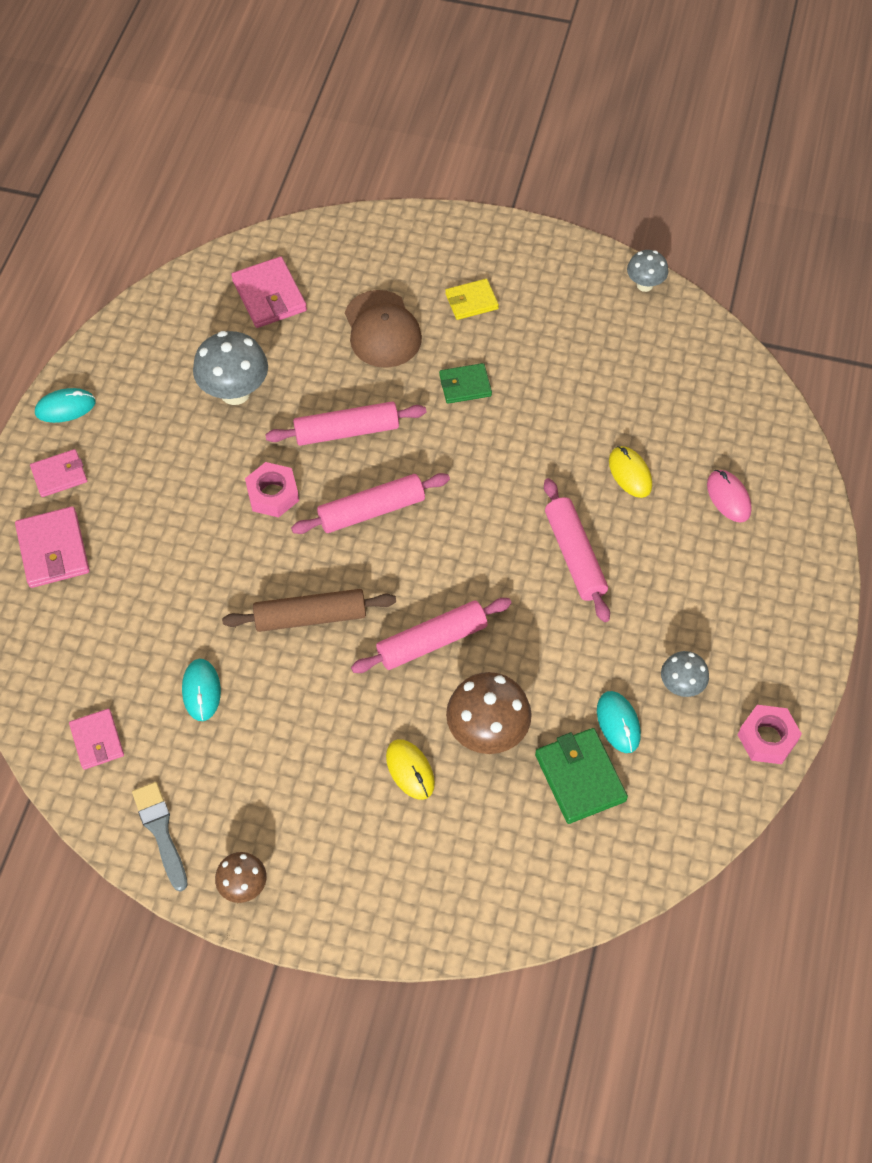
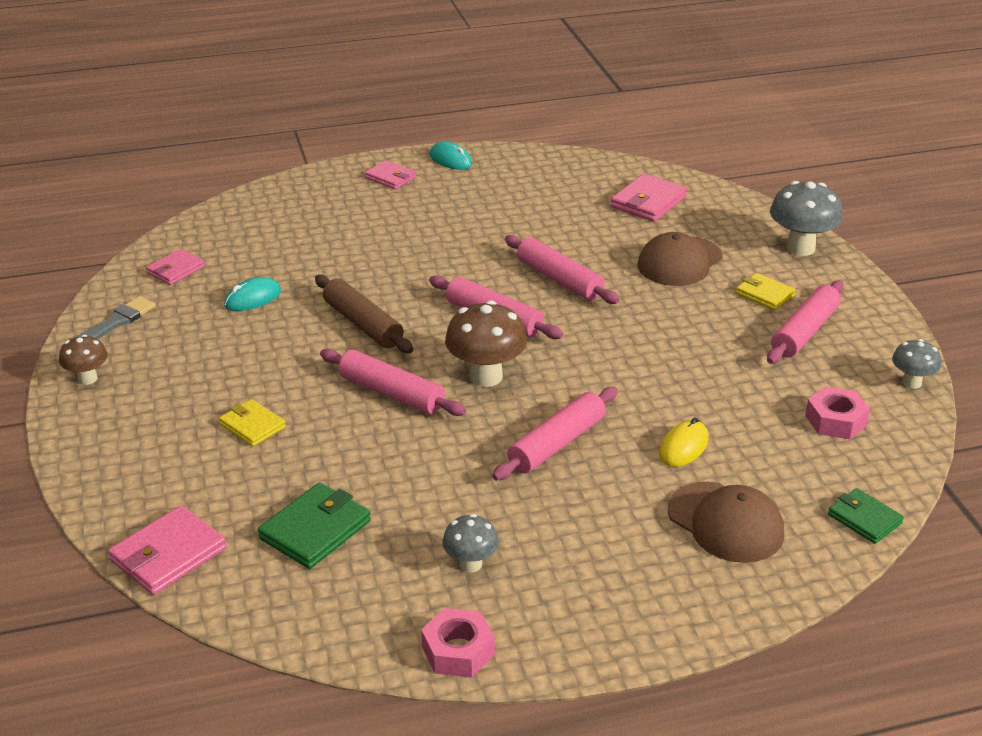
camera: 60 degrees right, 25 degrees down
(53, 550) = (324, 197): pink wallet -> pink wallet (168, 554)
(235, 392) = (540, 219): grey mushroom -> grey mushroom (800, 248)
(272, 494) = (462, 267): pink nut -> pink nut (835, 420)
(410, 770) = (252, 426): yellow mouse -> yellow wallet
(465, 385) = (673, 321): green wallet -> green wallet (864, 519)
(487, 733) = (322, 456): brown mushroom -> brown mushroom (486, 376)
(539, 308) = (804, 332): none -> pink rolling pin
(618, 723) = (394, 535): turquoise mouse -> none
(728, 497) = (725, 522): pink mouse -> brown cap

